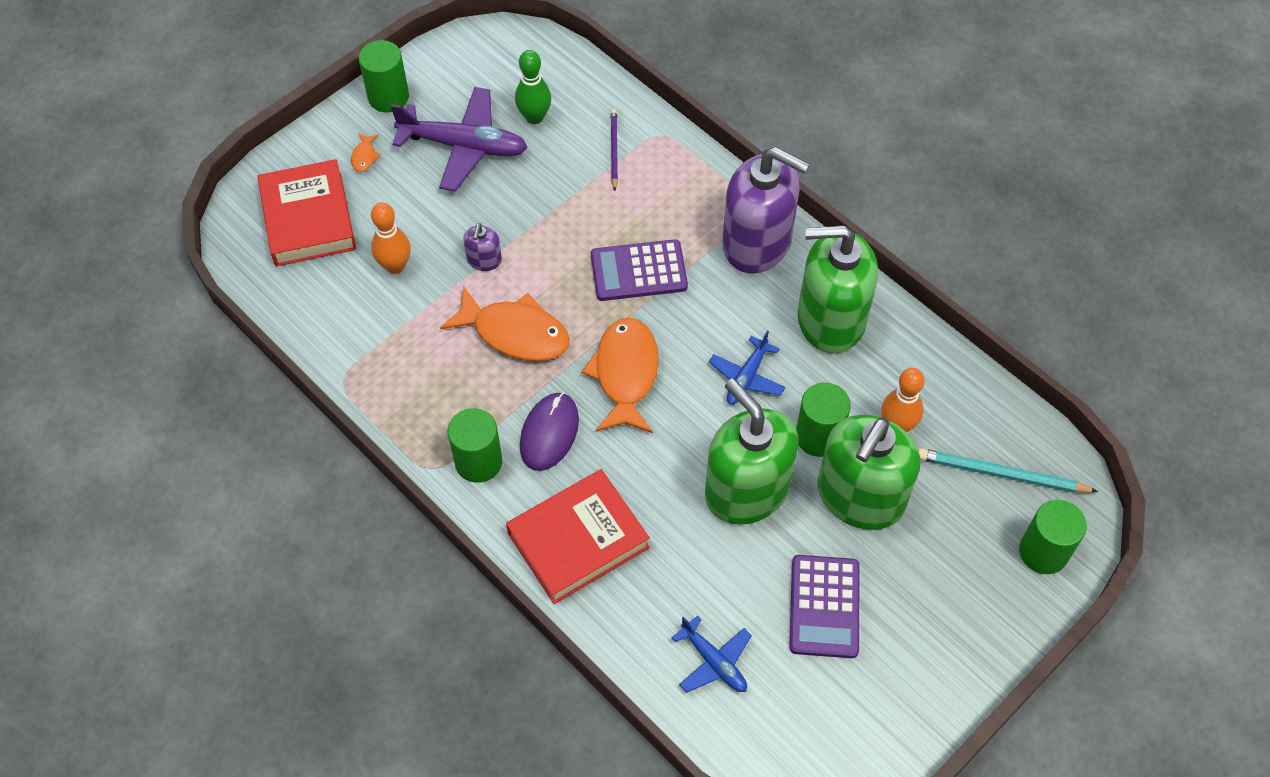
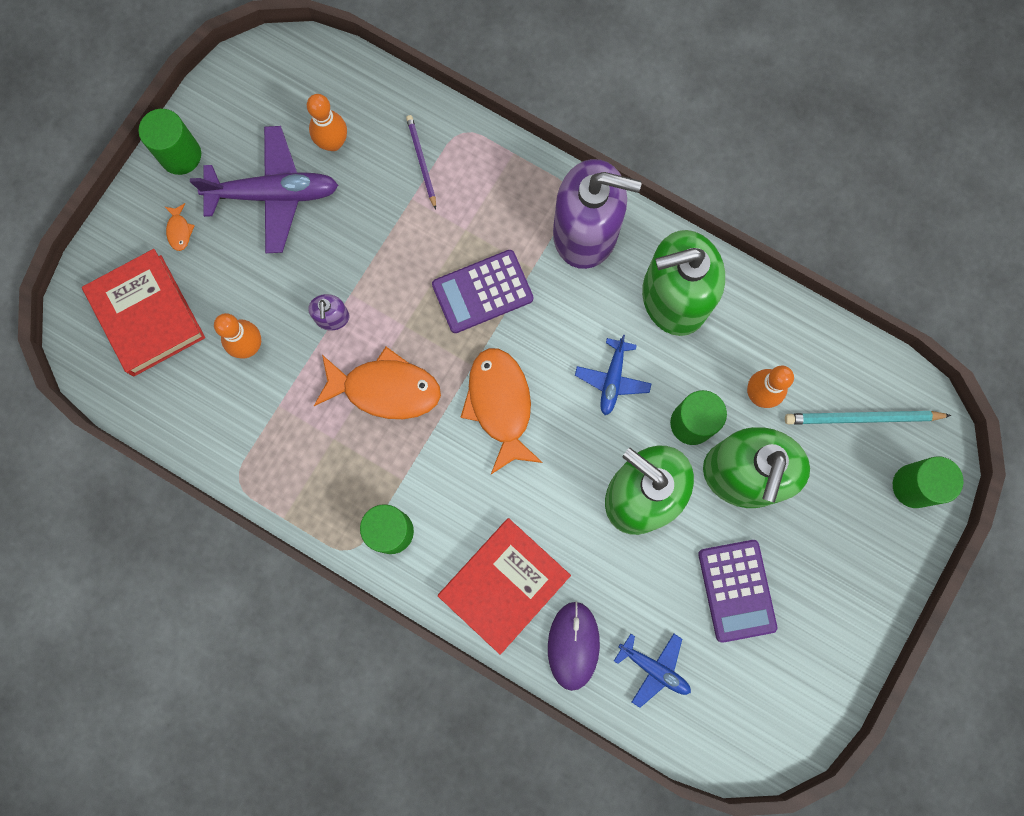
camera: 15 degrees left, 20 degrees up
(534, 117) = (333, 143): green bowling pin -> orange bowling pin
(549, 433) = (447, 485): purple mouse -> purple mouse (573, 645)

